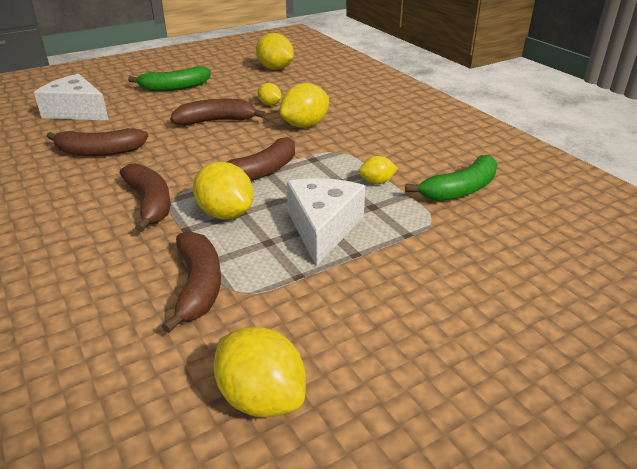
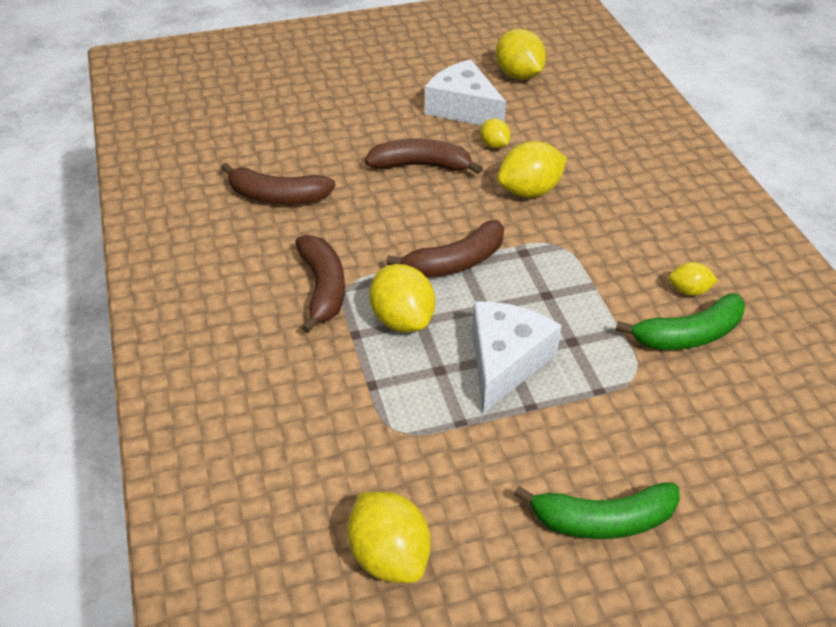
camera: 15 degrees right, 10 degrees up
(76, 111) = (258, 121): white cheese -> white cheese (463, 108)
(175, 87) = (381, 95): green banana -> green banana (602, 520)
(198, 286) = (354, 413): brown banana -> none
(377, 182) = (590, 303): yellow lemon -> yellow lemon (689, 291)

